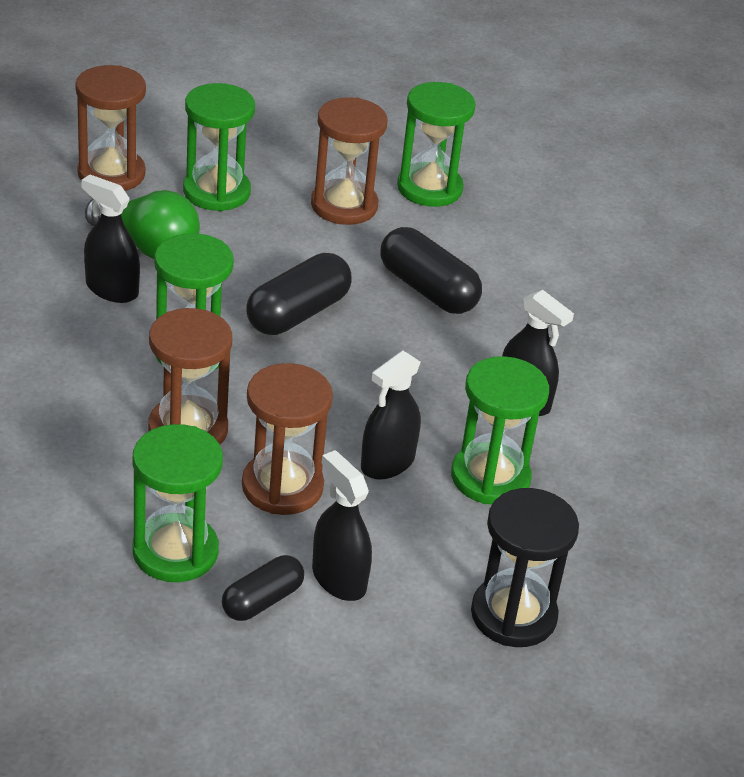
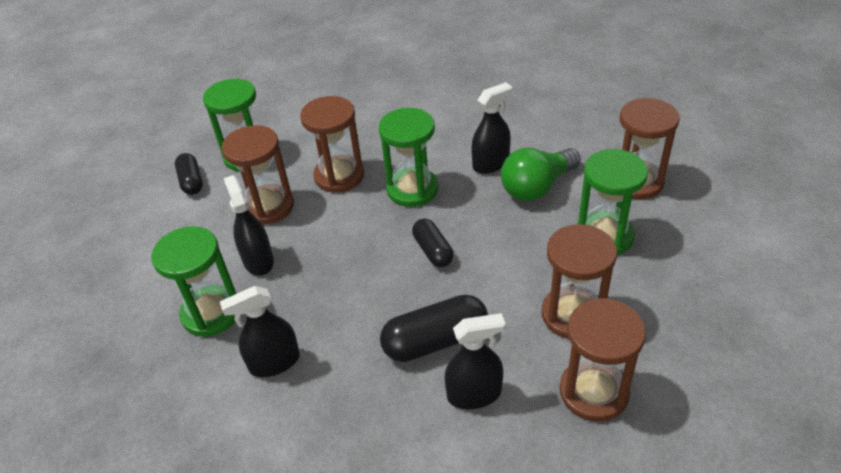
camera: 120 degrees right, 5 degrees up
(298, 313) = (433, 251): black capsule -> black capsule, size x0.63
(339, 579) = (183, 215): black spray bottle -> black spray bottle (474, 394)
(429, 188) = (593, 392): green hourglass -> brown hourglass
(513, 615) = (98, 286): black hourglass -> none

